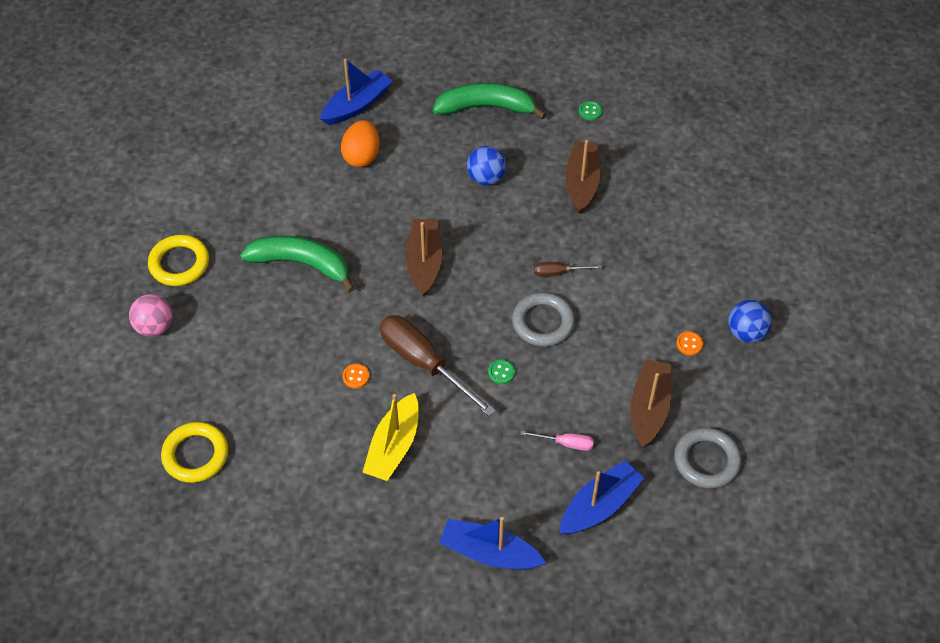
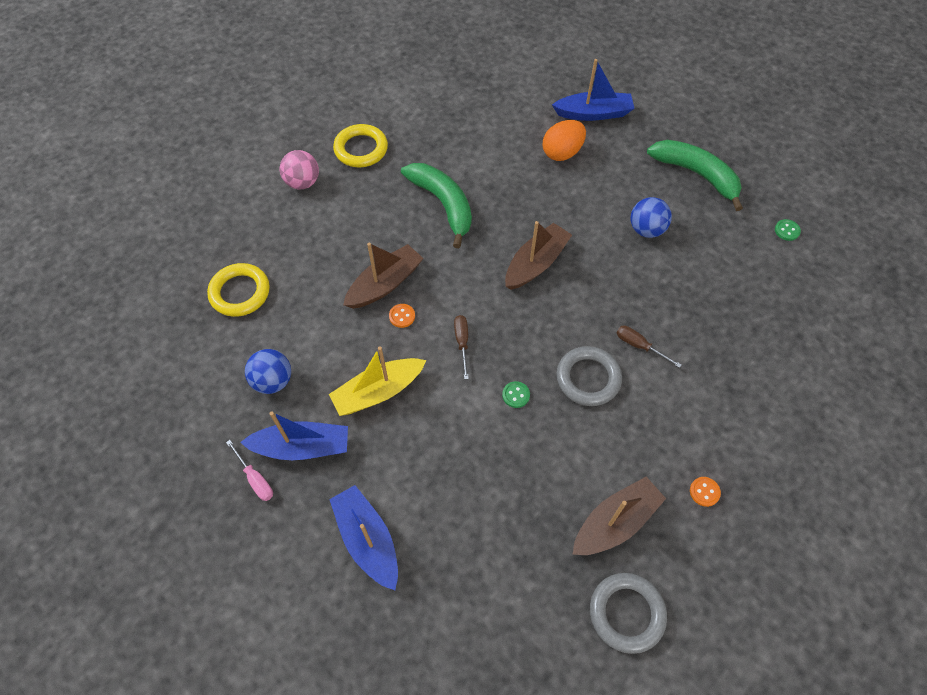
camera: 40 degrees right, 5 degrees up
(424, 363) = (462, 342): brown screwdriver -> brown screwdriver, size x0.47
(565, 443) = (514, 496): pink screwdriver -> pink screwdriver (255, 479)
(582, 182) = (727, 284): brown boat -> brown boat (385, 284)
(599, 505) = (493, 575): blue boat -> blue boat (302, 447)
(746, 333) = (770, 522): blue ball -> blue ball (273, 381)

